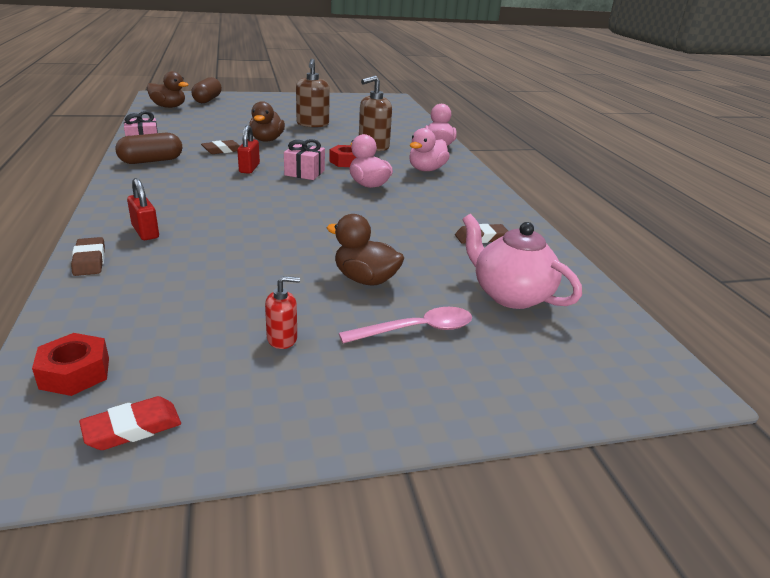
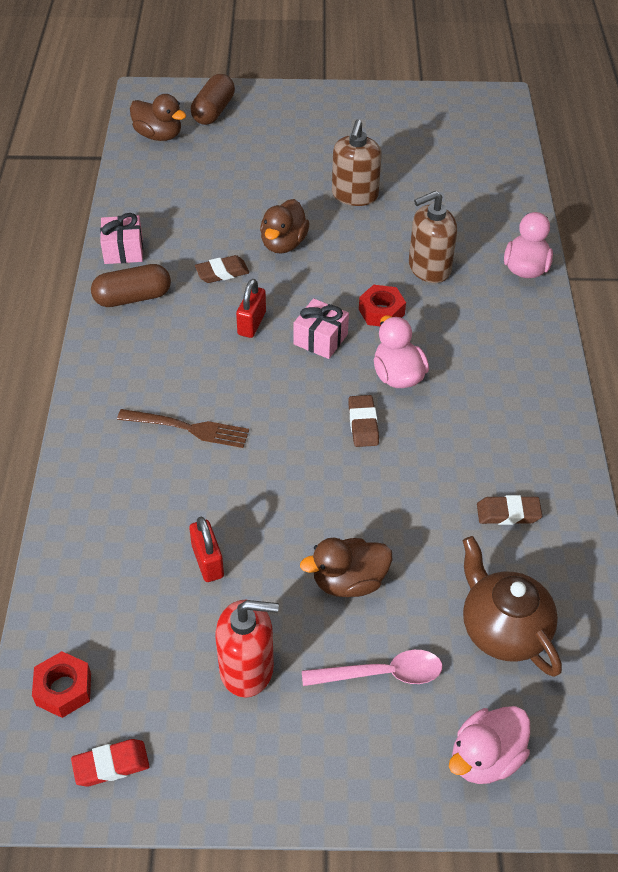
camera: 15 degrees right, 20 degrees up
(89, 260) = (68, 514): brown eraser -> brown eraser (363, 424)
(145, 232) = (124, 464): red padlock -> red padlock (207, 561)
(203, 212) = (188, 428): none -> brown fork
(282, 339) = (247, 668): red soap dispenser -> red soap dispenser, size x1.85
(365, 279) = (348, 581): brown duck -> brown duck turned 60 degrees counterclockwise
(426, 169) = (487, 339): pink duck -> pink duck (485, 758)
(510, 295) = (503, 629): pink teapot -> brown teapot

